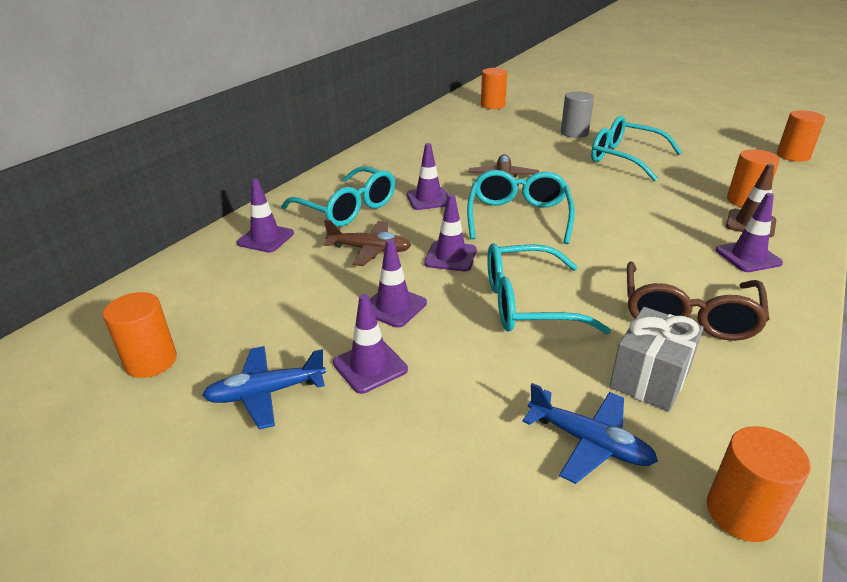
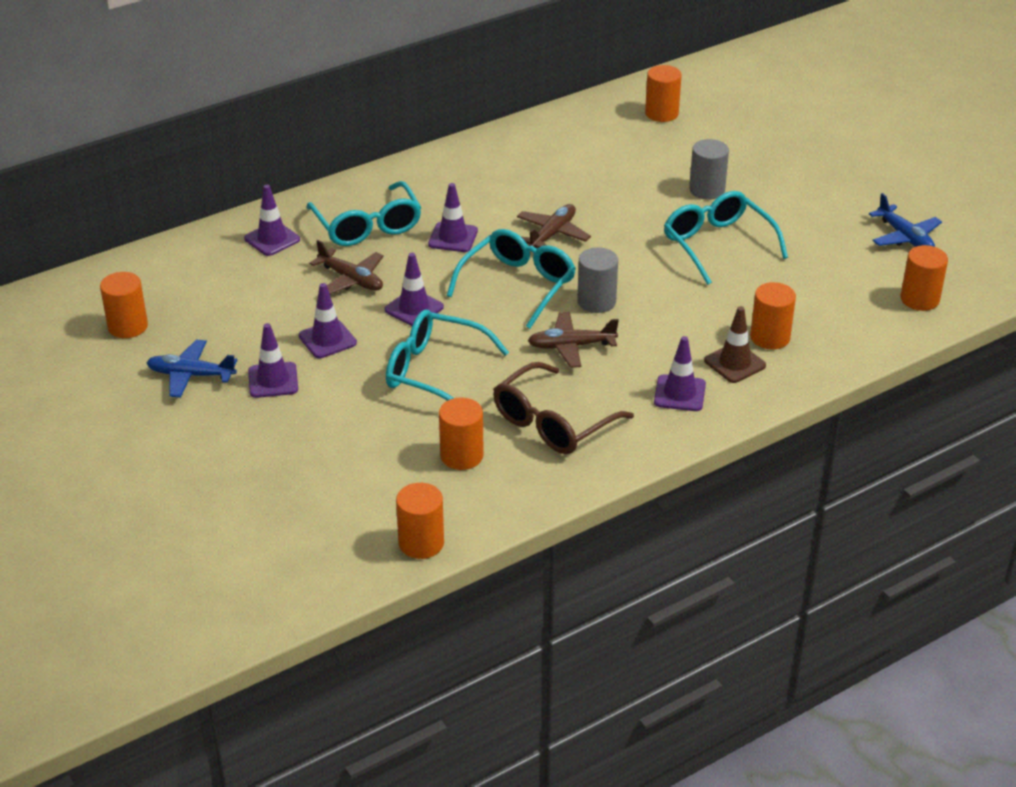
camera: 25 degrees right, 5 degrees up
(589, 442) = (372, 477): blue plane -> blue plane (905, 237)
(592, 211) = (596, 301): none -> grey cylinder
(616, 247) = (571, 346): none -> brown plane
(649, 378) = (461, 456): grey gift -> orange cylinder

